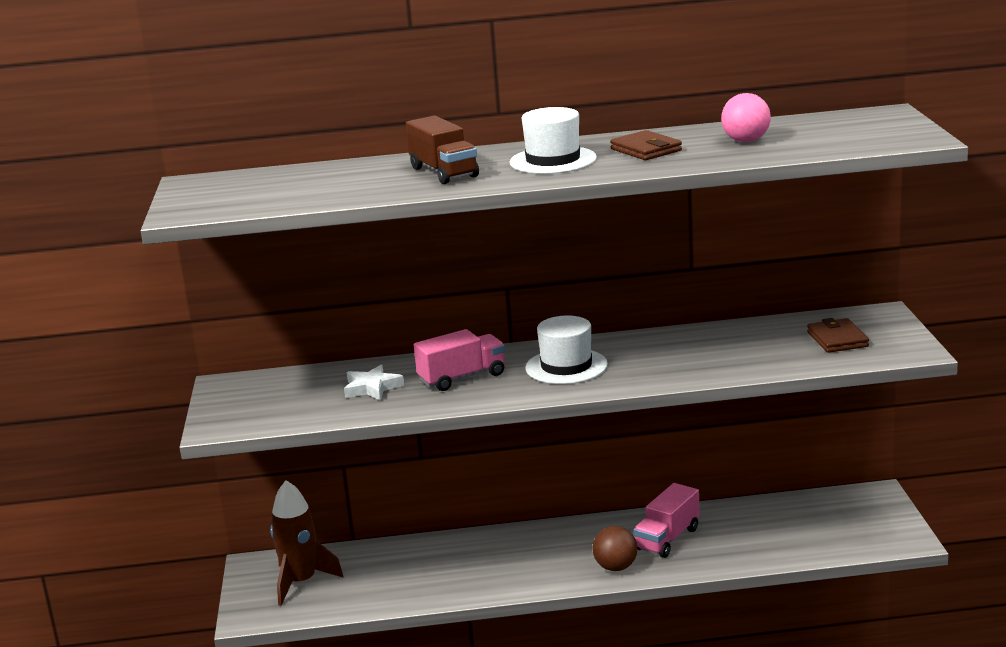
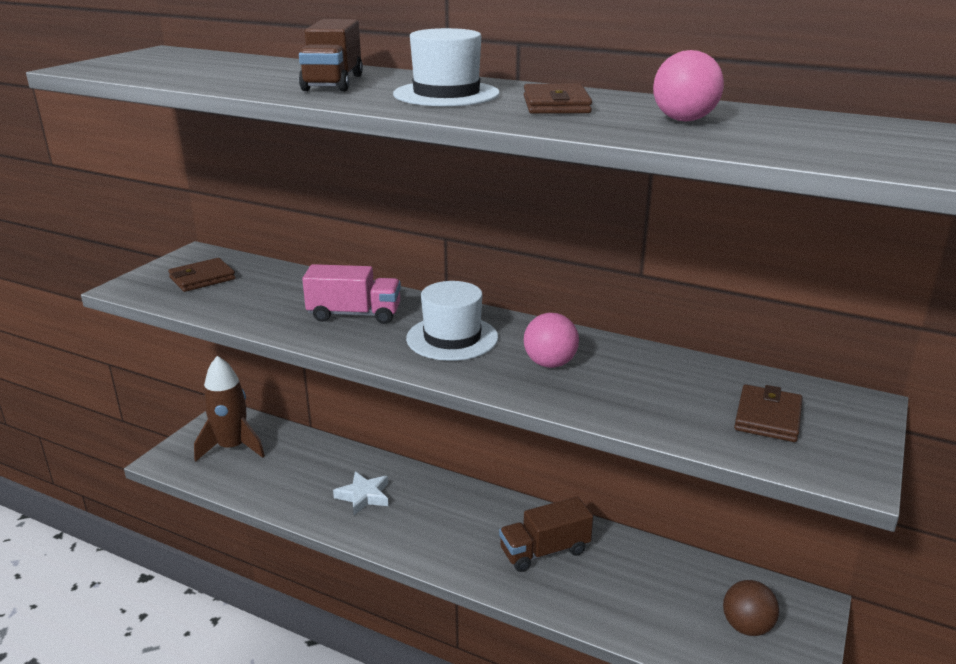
camera: 30 degrees right, 5 degrees up
(274, 398) = (202, 278): none -> brown wallet
(372, 388) = (277, 296): white star -> white star (363, 496)
(615, 567) = (467, 559): brown ball -> brown ball (746, 626)
(661, 358) = (550, 364): none -> pink ball
(667, 539) = (544, 551): pink truck -> brown truck

